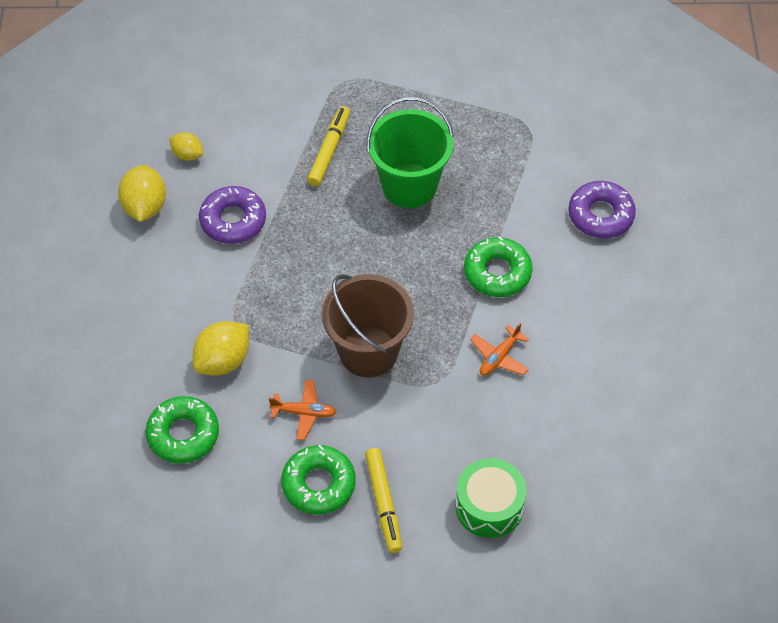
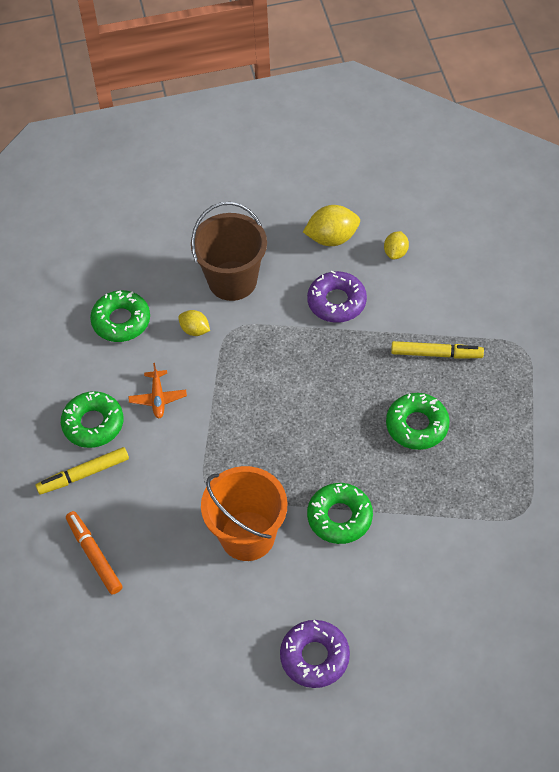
camera: 80 degrees right, 0 degrees up
(223, 361) = (195, 330): yellow lemon -> yellow lemon, size x0.60
(368, 352) = (228, 431): brown bucket -> brown bucket (232, 281)
(409, 185) = (417, 425): green bucket -> green donut
(489, 506) = (94, 555): green drum -> orange marker
(499, 357) = (247, 536): orange plane -> orange bucket
(600, 215) = (434, 597): purple donut -> purple donut (314, 657)

